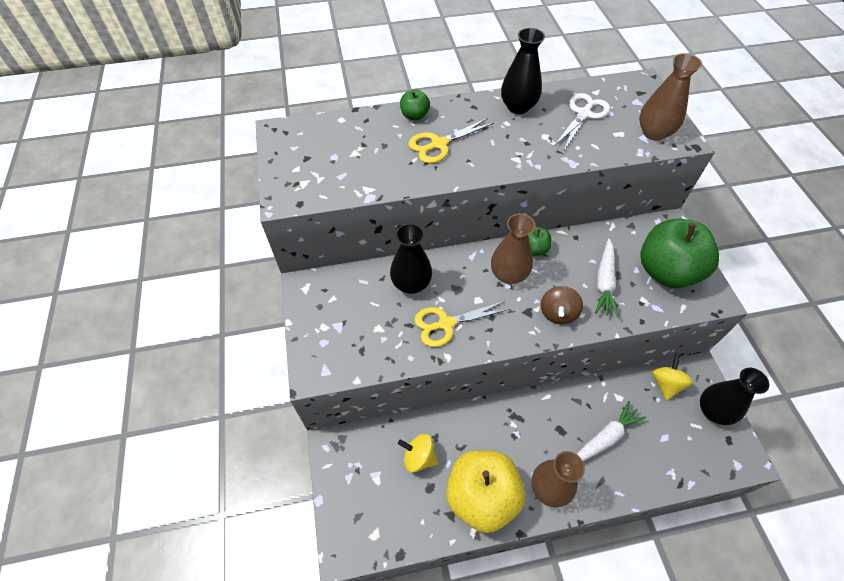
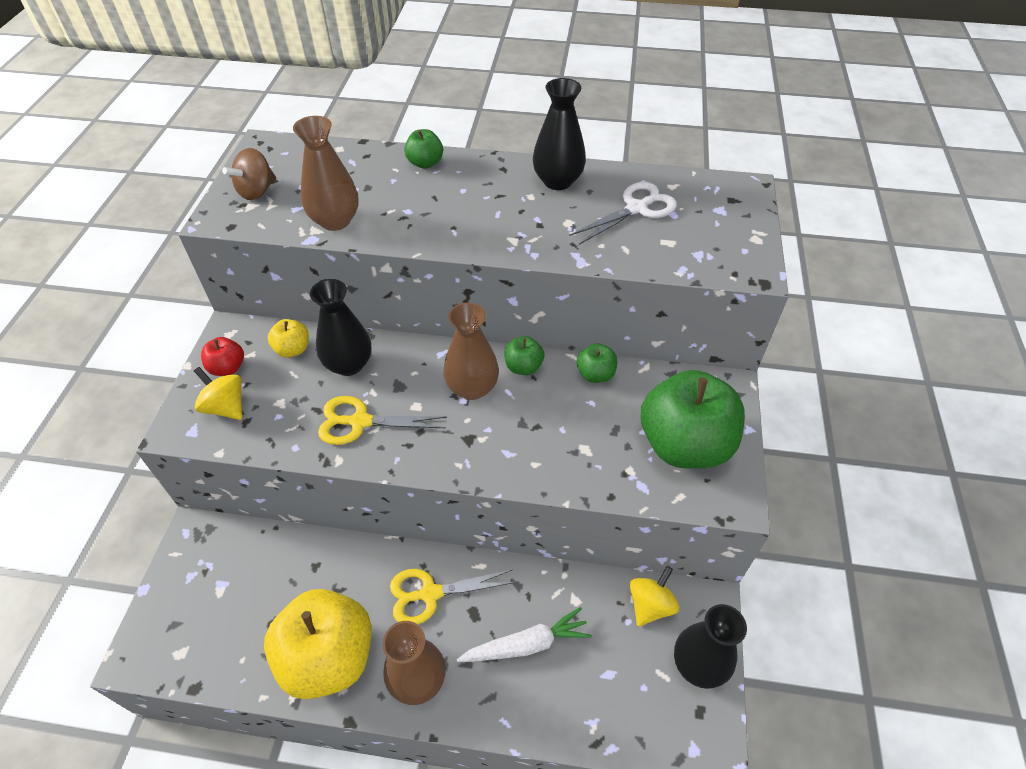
camera: 20 degrees right, 5 degrees down
(321, 314) = (228, 368): none -> red apple
(362, 285) = (293, 349): none -> yellow apple
(419, 457) = (282, 582): yellow spinning top -> yellow spinning top (226, 407)
(439, 144) = (431, 201): yellow scissors -> yellow scissors (430, 594)
(558, 313) = (505, 452): brown spinning top -> brown spinning top (257, 191)
(584, 240) = (595, 374): none -> green apple
(604, 282) = (590, 433): white carrot -> none
(654, 133) = (716, 252): brown vase -> brown vase (335, 220)

